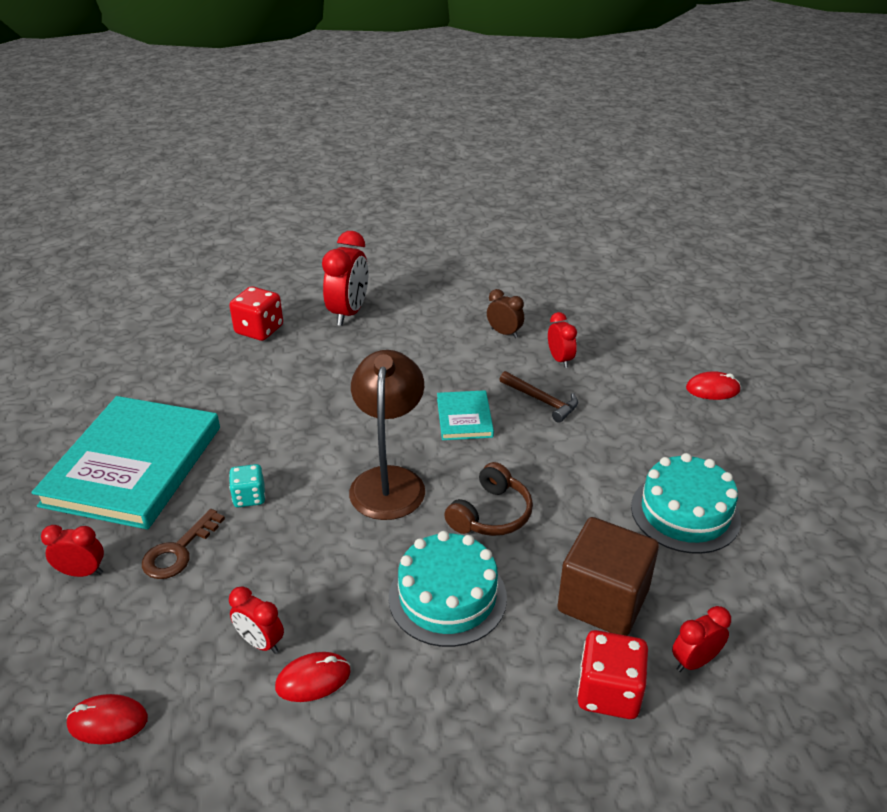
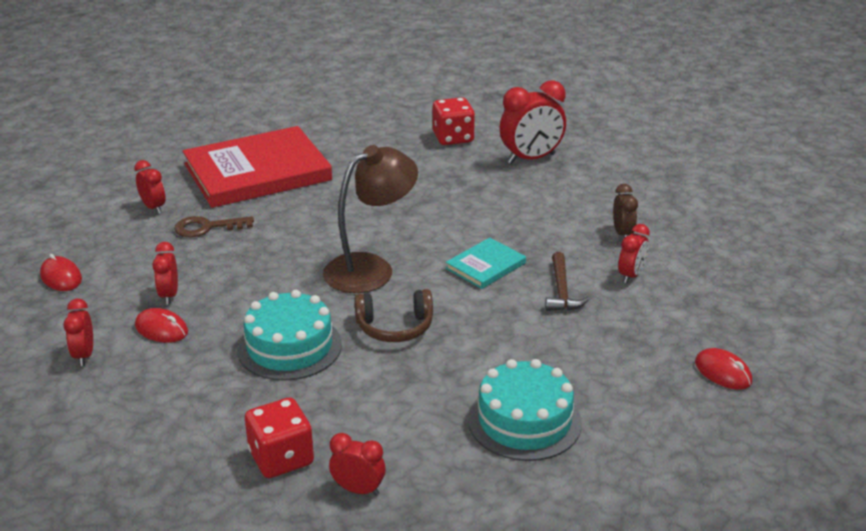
camera: 50 degrees right, 5 degrees down
(134, 465) = (257, 172): turquoise book -> red book
(249, 497) = (283, 225): turquoise dice -> none
(285, 773) = (84, 355): none -> red clock
(603, 600) = (369, 418): brown cube -> none

